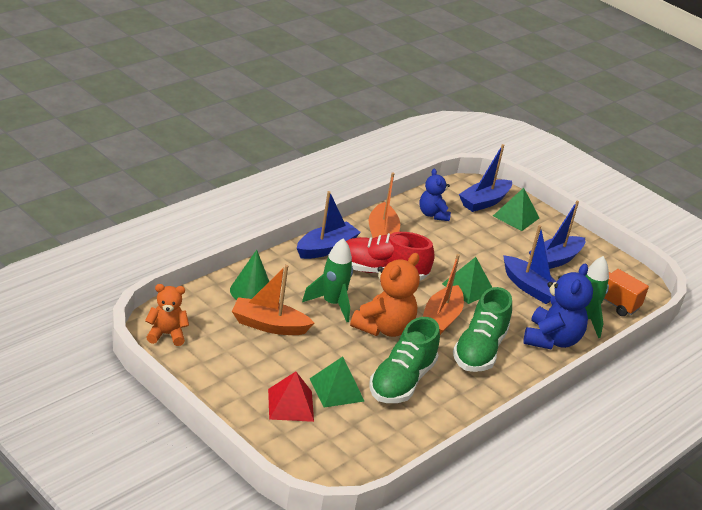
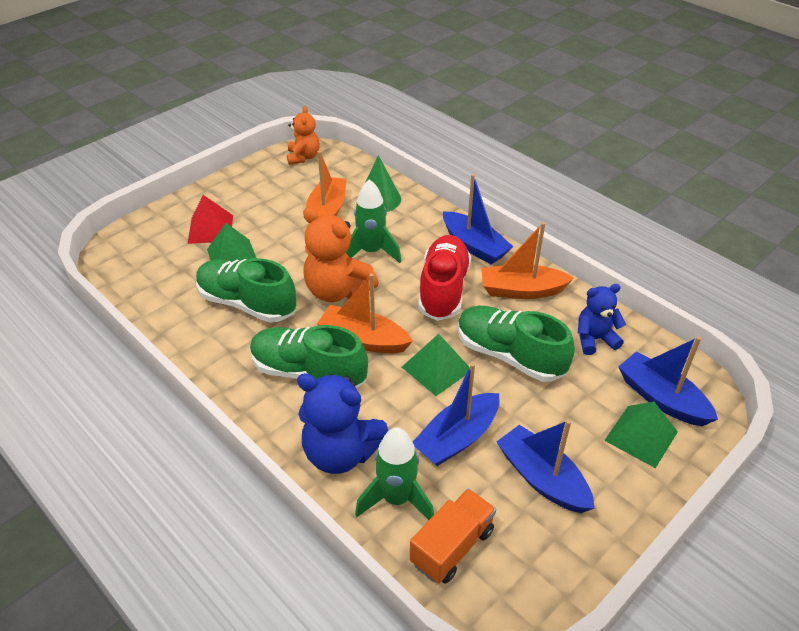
camera: 95 degrees right, 10 degrees up
(452, 253) = (509, 355): none -> green shoe

